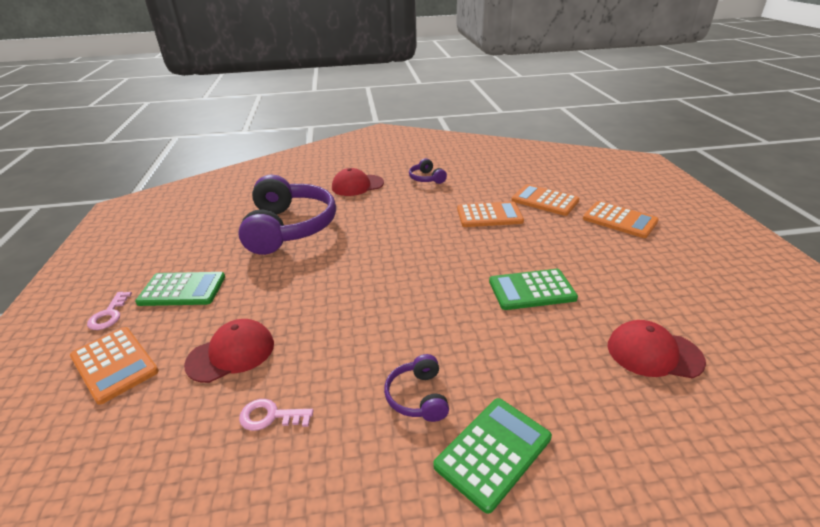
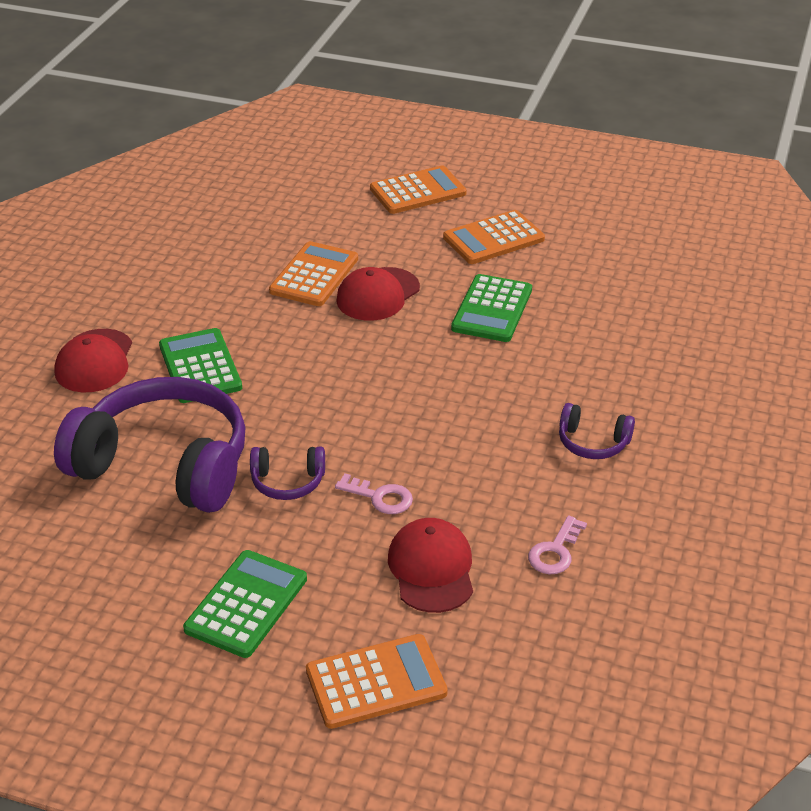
camera: 65 degrees left, 5 degrees up
(109, 315) = (249, 689): pink key -> pink key (380, 497)
(426, 178) = (150, 288): purple headphones -> purple headphones (287, 482)
(493, 452) = (680, 420): green calculator -> green calculator (200, 366)
(544, 200) = (322, 219): orange calculator -> orange calculator (493, 238)
(653, 353) = (631, 283): red cap -> red cap (378, 294)

